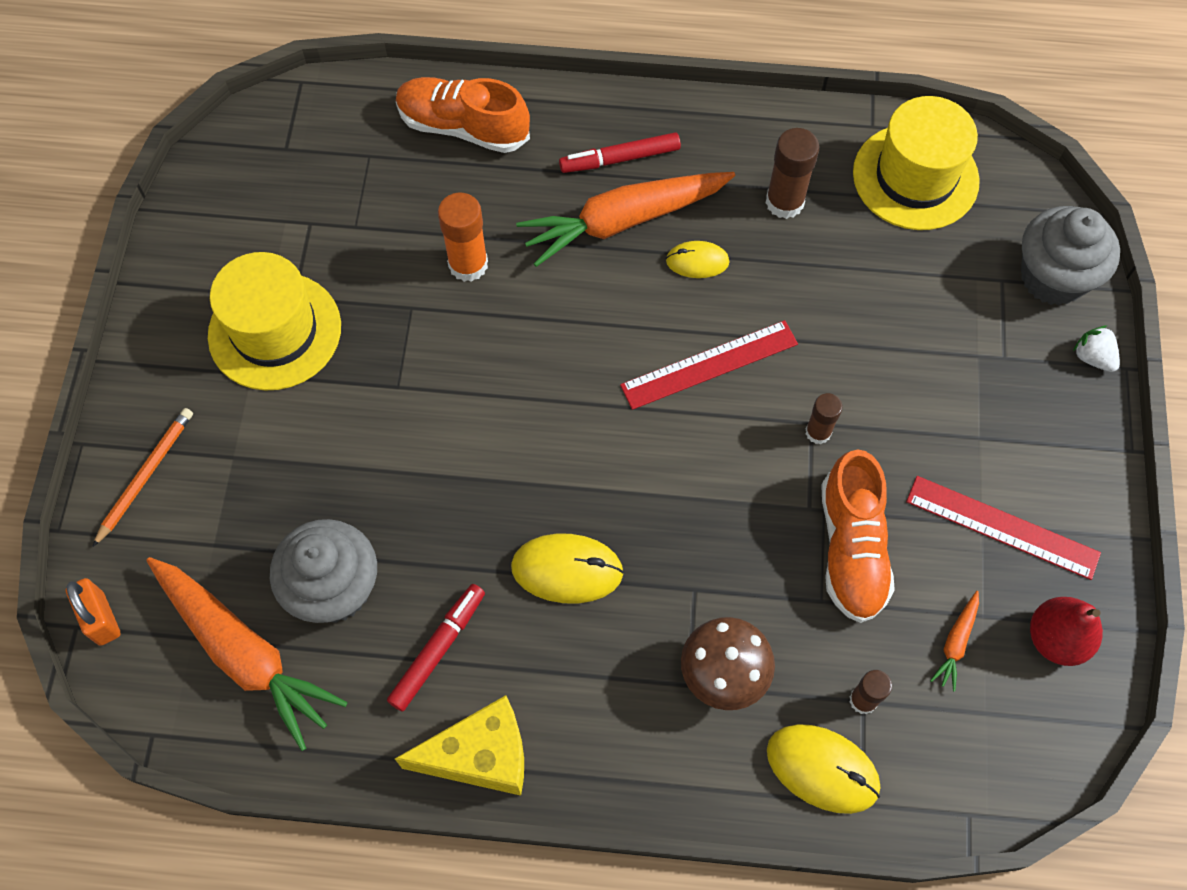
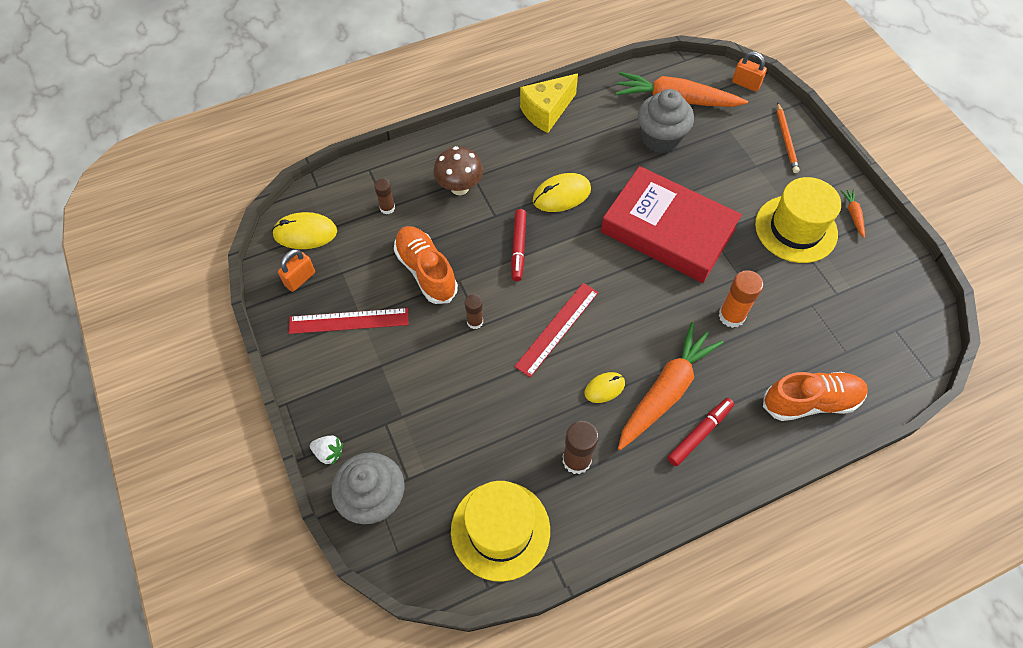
camera: 150 degrees right, 5 degrees down
(438, 649) = (595, 138): red marker -> red marker (518, 248)
(453, 424) = (667, 230): none -> red book
(822, 769) = (393, 173): yellow mouse -> yellow mouse (305, 233)
(956, 643) = (352, 253): orange carrot -> orange carrot (853, 215)
(1056, 639) = (300, 279): red pear -> orange padlock

